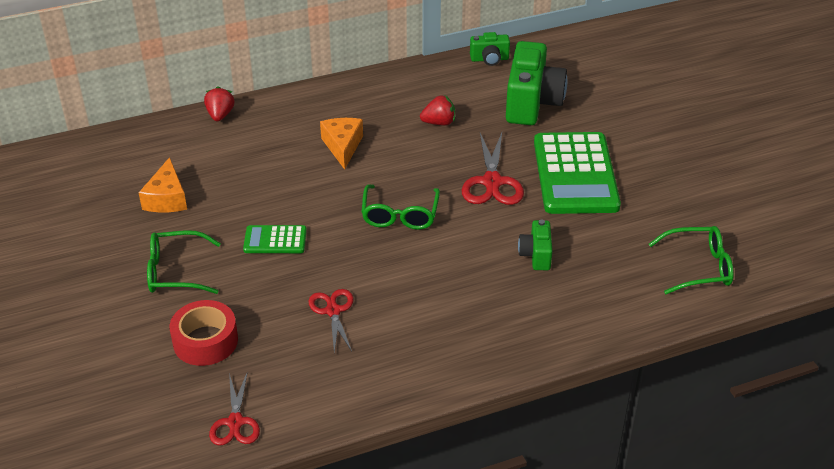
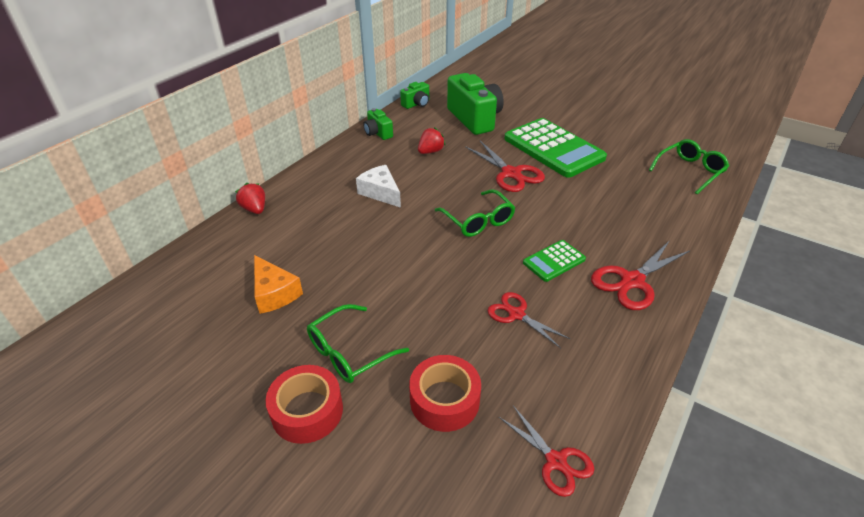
camera: 35 degrees left, 0 degrees up
(108, 297) = (307, 411): none -> red tape
(275, 240) = (407, 282): green calculator -> green calculator (554, 261)
(342, 146) = (380, 192): orange cheese -> white cheese
(471, 338) = (632, 281): none -> red scissors
(536, 255) = (596, 206): green camera -> green camera (378, 133)

